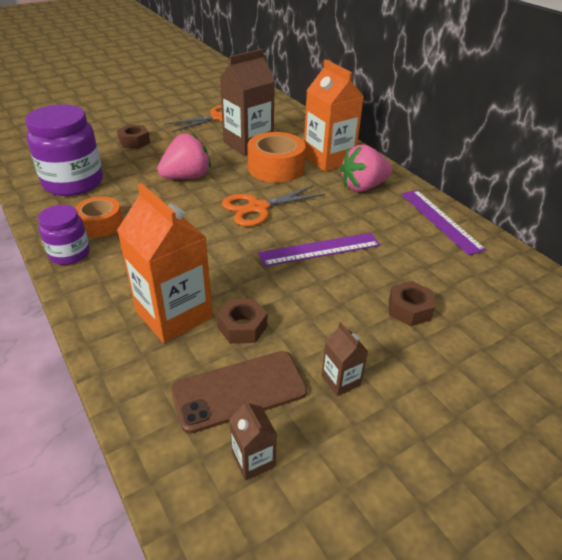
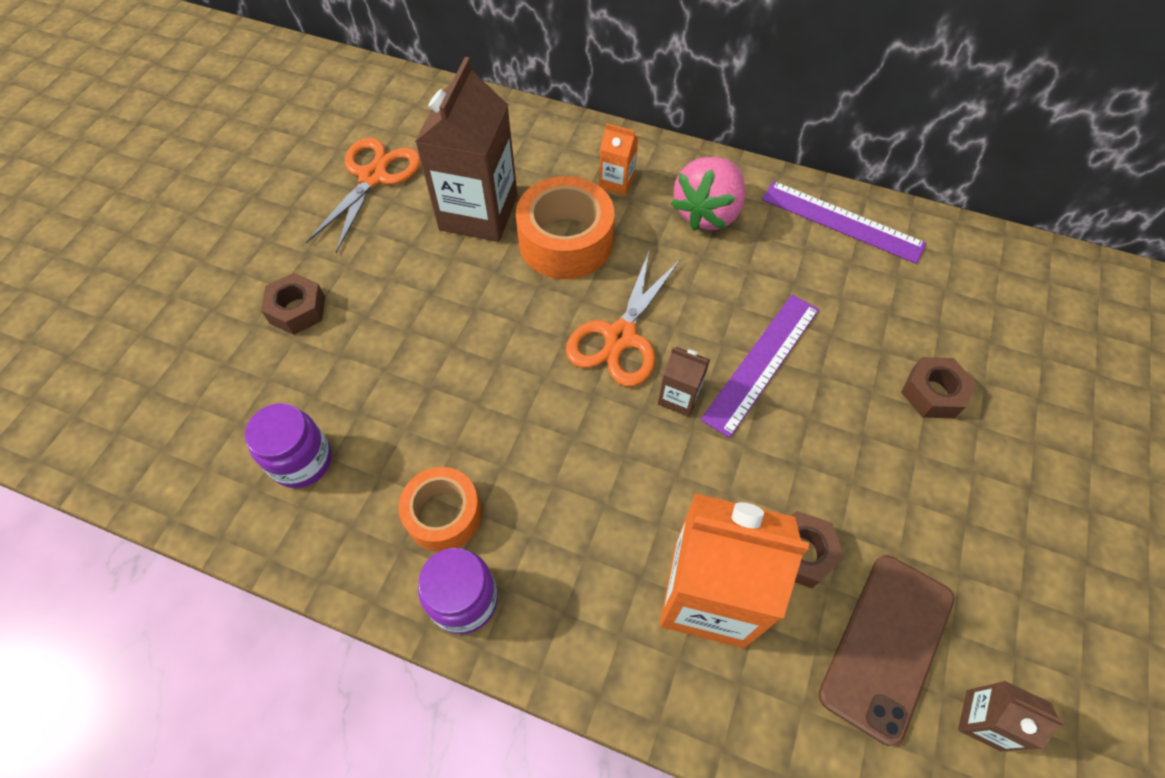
camera: 35 degrees left, 20 degrees up
(73, 182) = (302, 461): purple jar -> purple jar, size x0.56
(187, 177) = (464, 338): pink strawberry -> none
(328, 159) = (617, 182): orange carton -> orange carton, size x0.46
(341, 380) = (961, 548): brown carton -> brown carton (679, 397)

